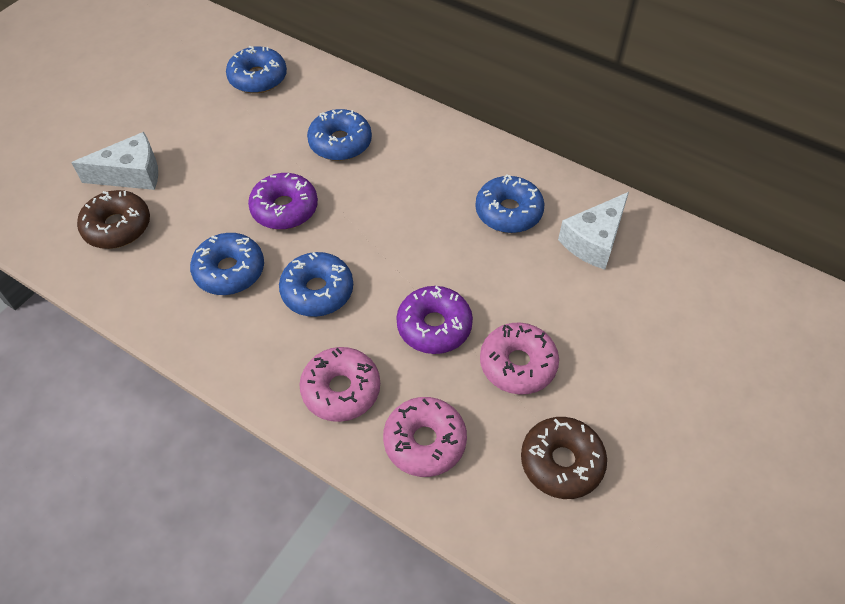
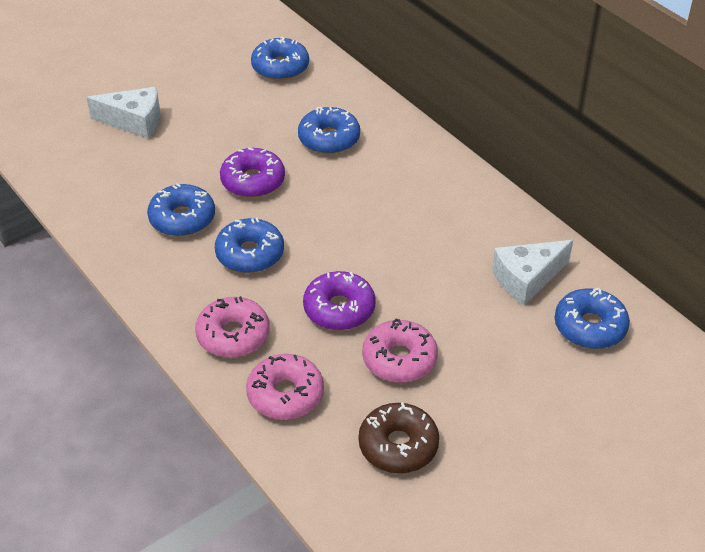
camera: 20 degrees right, 10 degrees down
(117, 227) = (104, 160): brown donut -> none
(508, 212) = (457, 234): blue donut -> blue donut (590, 327)

